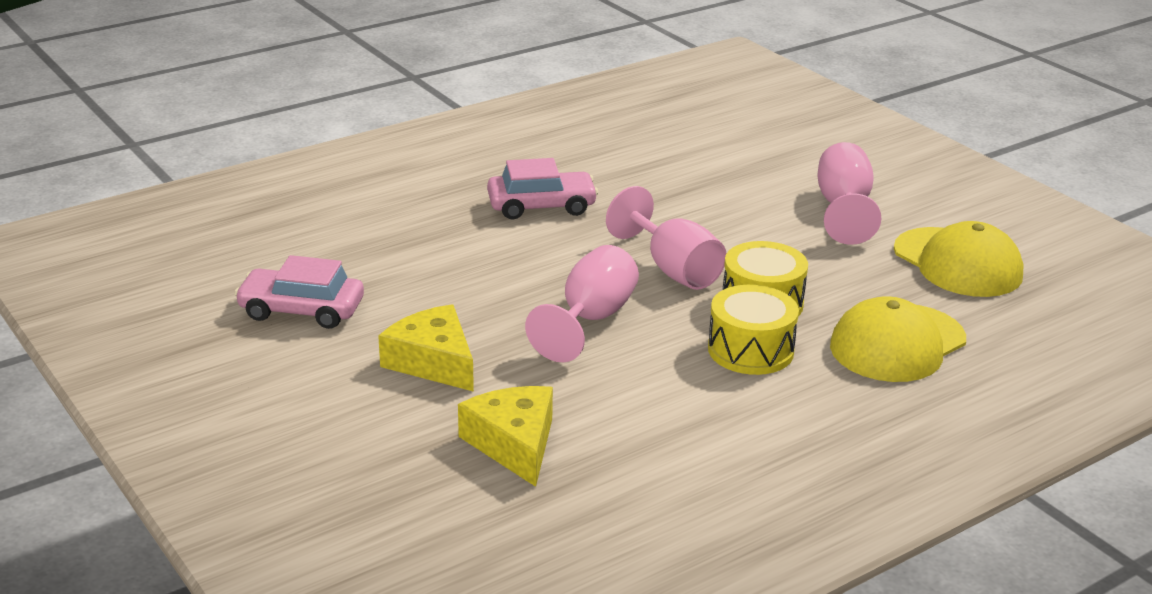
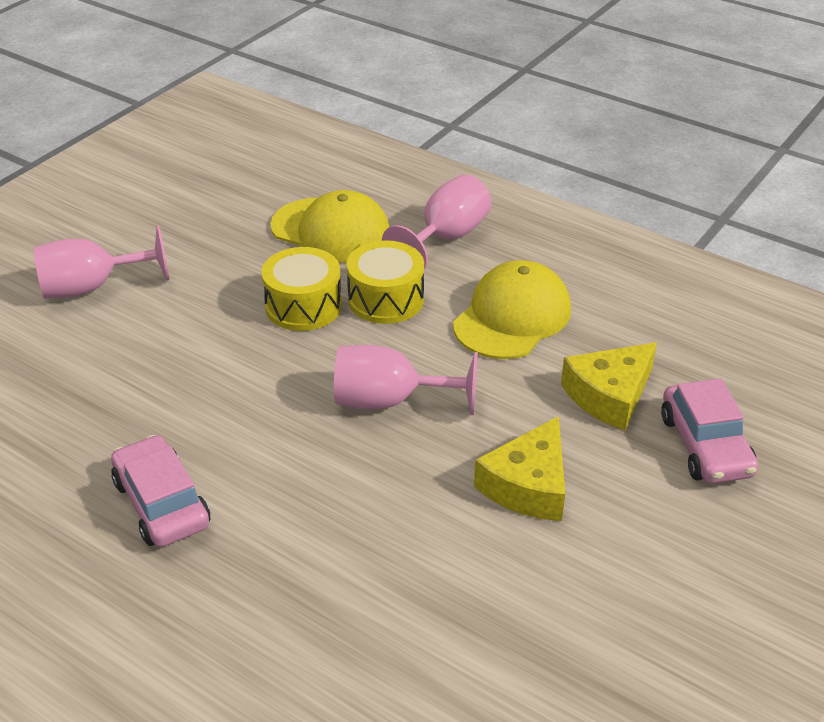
camera: 110 degrees left, 10 degrees up
(301, 310) = (501, 631): pink car -> pink car (705, 445)
(673, 269) = (267, 370): pink goblet -> pink goblet (446, 238)
(957, 263) = (179, 216): yellow cap -> yellow cap (512, 317)

